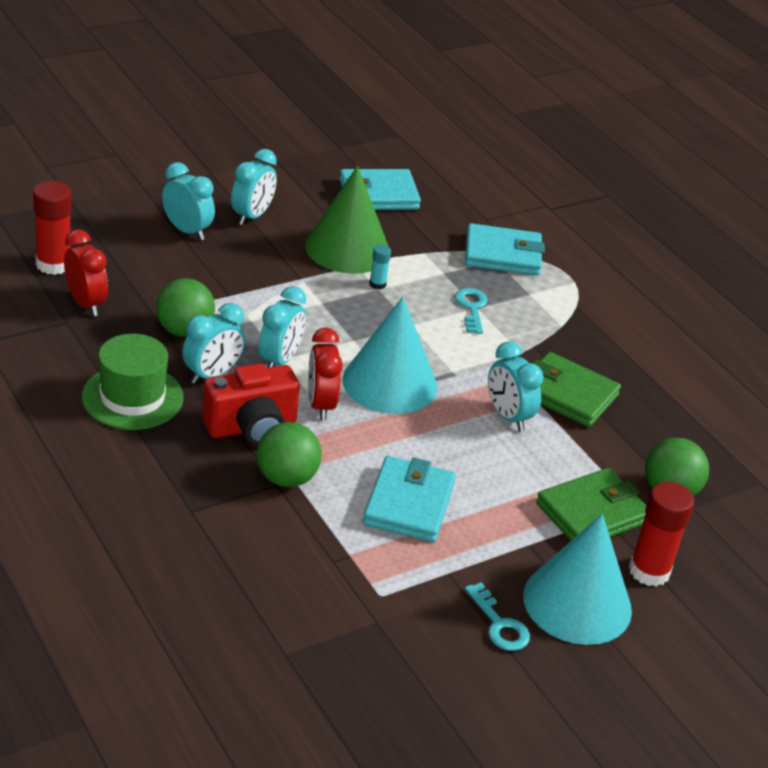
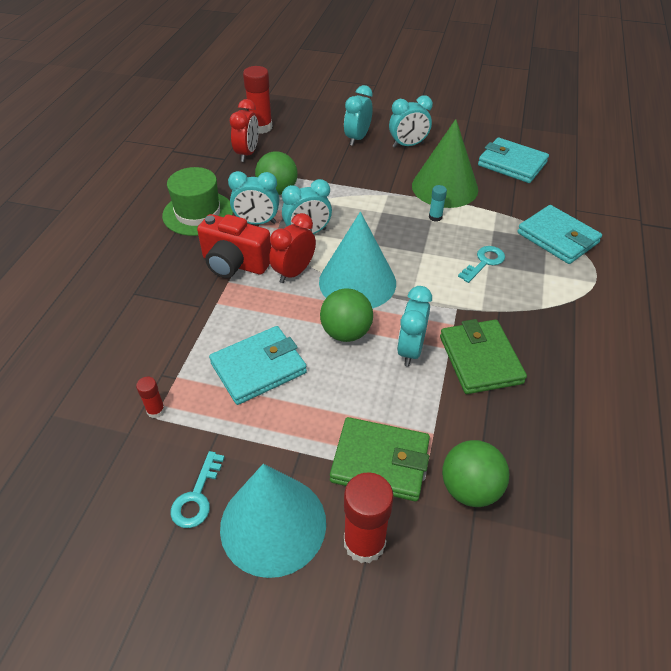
camera: 50 degrees right, 10 degrees up
(187, 231) = (357, 138): turquoise clock -> turquoise clock turned 150 degrees counterclockwise
(286, 478) = (210, 305): green ball -> green ball (346, 332)
(373, 590) = (156, 410): none -> red glue stick

